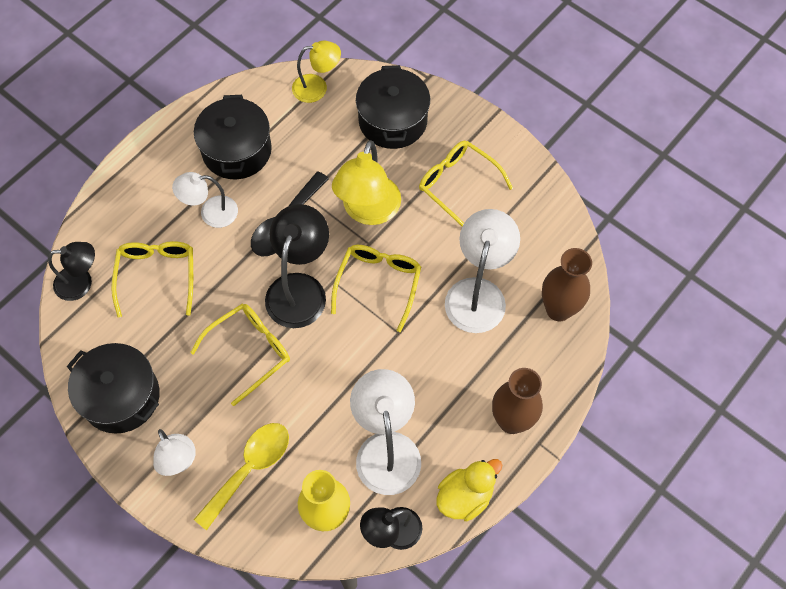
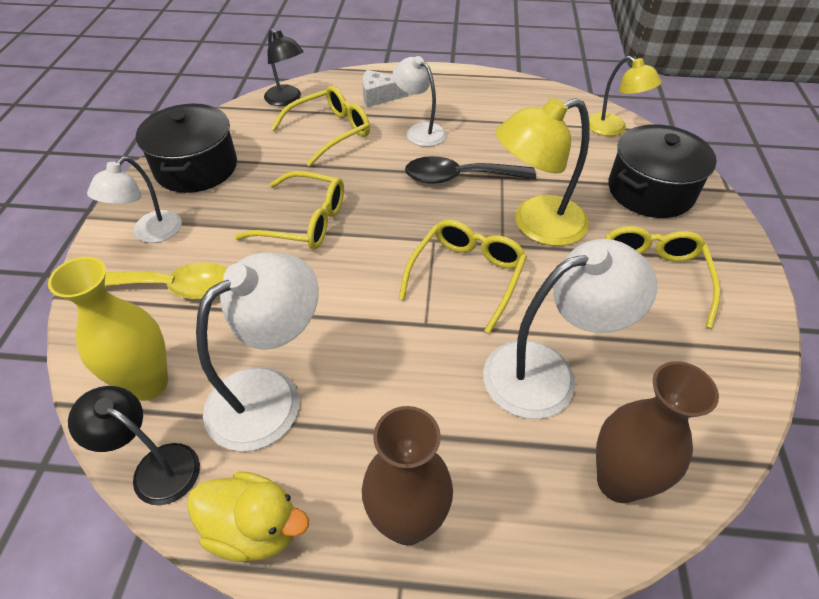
camera: 55 degrees right, 15 degrees down
(139, 212) = (379, 96): none -> white cheese
(237, 150) = (494, 116): black pot -> none
(300, 288) = (402, 221): black lamp -> none
(378, 283) = (466, 275): yellow glasses -> yellow glasses turned 45 degrees counterclockwise

